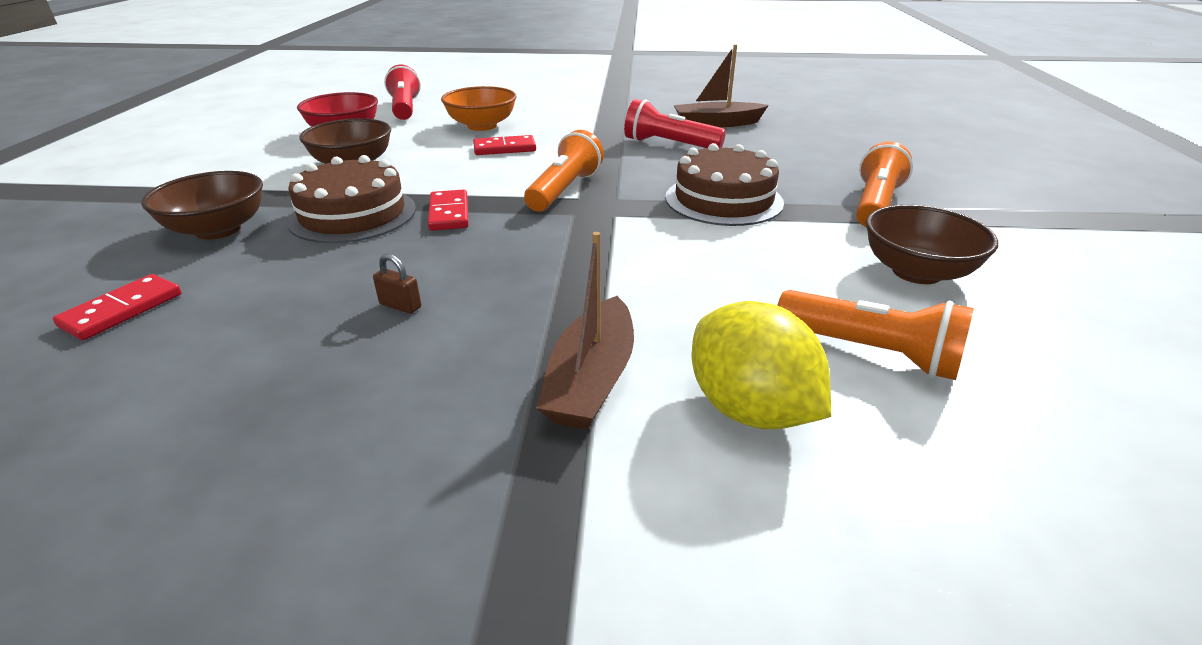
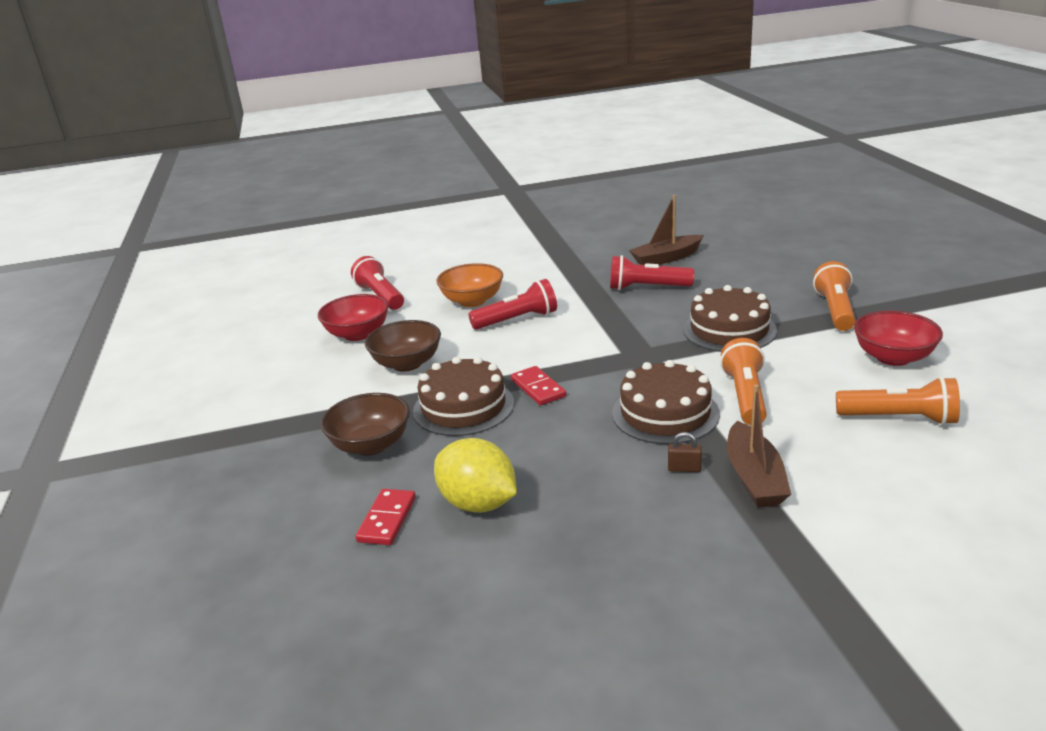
camera: 15 degrees left, 5 degrees down
(400, 306) = (584, 465): brown padlock -> brown padlock (684, 468)
(504, 148) = (517, 320): red domino -> red flashlight
(558, 271) = (665, 413): none -> brown cake
(564, 190) = (605, 348): orange flashlight -> orange flashlight (745, 396)
(749, 409) = (857, 469): yellow lemon -> yellow lemon (478, 503)
(916, 272) = (893, 357): brown bowl -> red bowl

